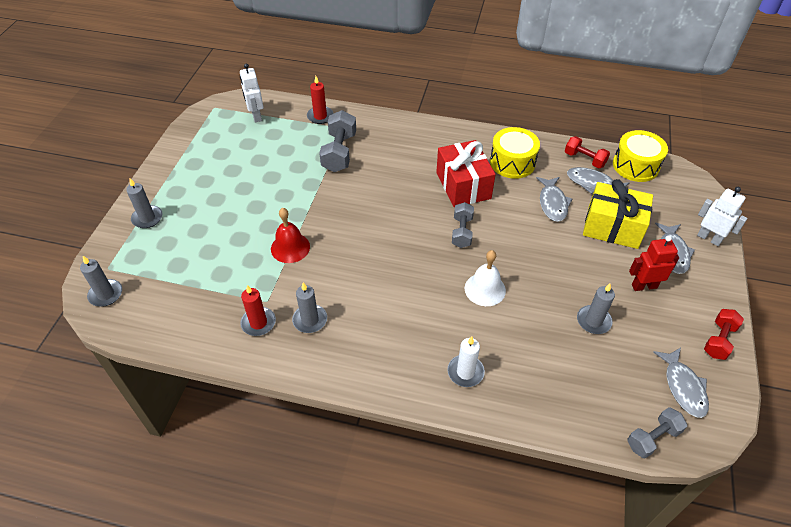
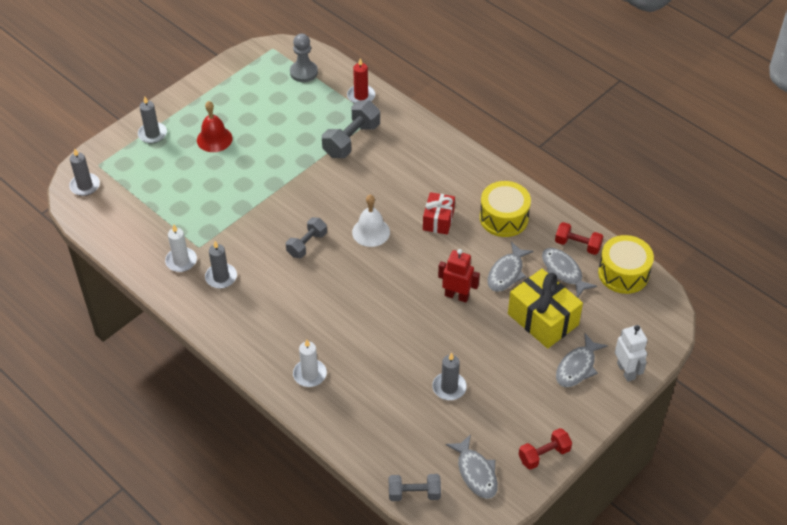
camera: 30 degrees right, 0 degrees up
(256, 116) = (303, 72): white robot -> grey pawn
(258, 323) = (181, 261): red candle -> white candle
(290, 247) = (247, 210): red bell -> red bell (214, 139)
(462, 232) = (401, 262): grey dumbbell -> grey dumbbell (307, 244)
(463, 185) = (438, 220): red gift -> red gift, size x0.61
(485, 289) = (380, 319): white bell -> white bell (371, 232)
(584, 159) = (577, 245): red dumbbell -> red dumbbell turned 45 degrees counterclockwise
(644, 286) = (521, 381): red robot -> red robot (457, 296)
(683, 387) = (476, 472): grey fish -> grey fish turned 45 degrees counterclockwise

